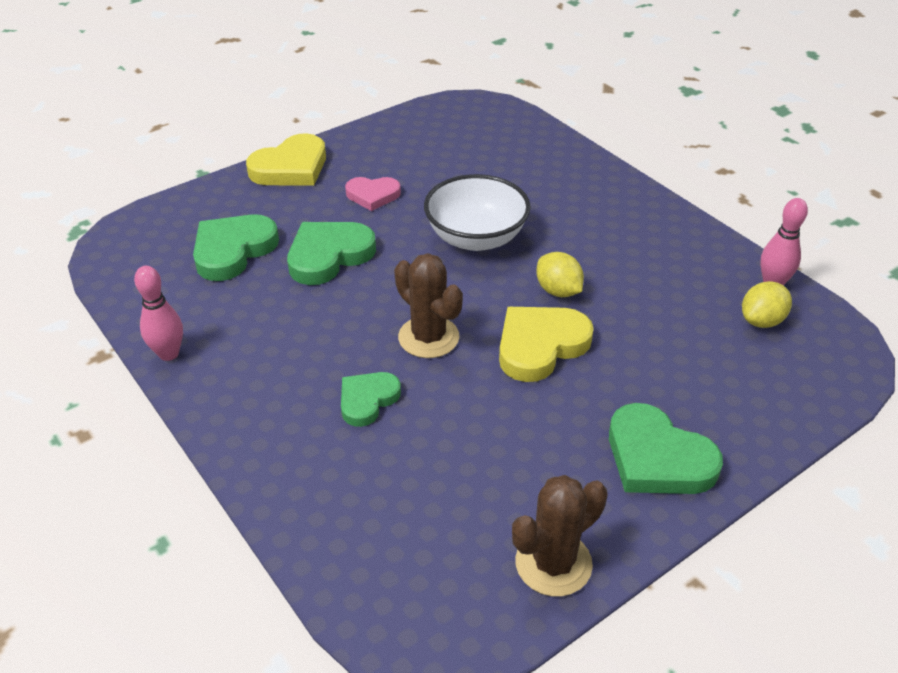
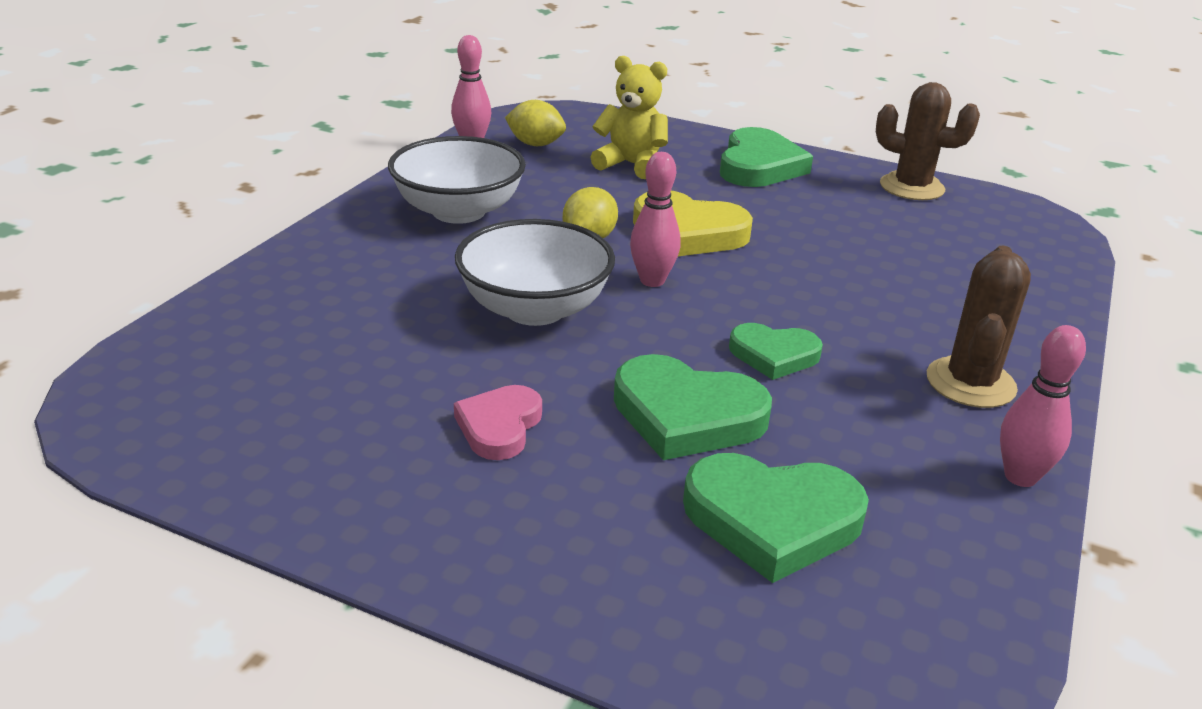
camera: 120 degrees left, 10 degrees down
(291, 167) = (478, 562): yellow heart -> none
(367, 400) = (881, 304): green heart -> green heart (774, 355)
(373, 195) = (499, 426): pink heart -> pink heart turned 135 degrees counterclockwise
(428, 337) = (751, 294): brown cactus -> brown cactus (970, 383)
(478, 298) = (652, 281): none -> pink bowling pin
(635, 244) = (459, 211): none -> white bowl
(692, 365) = (631, 165): none -> yellow teddy bear

